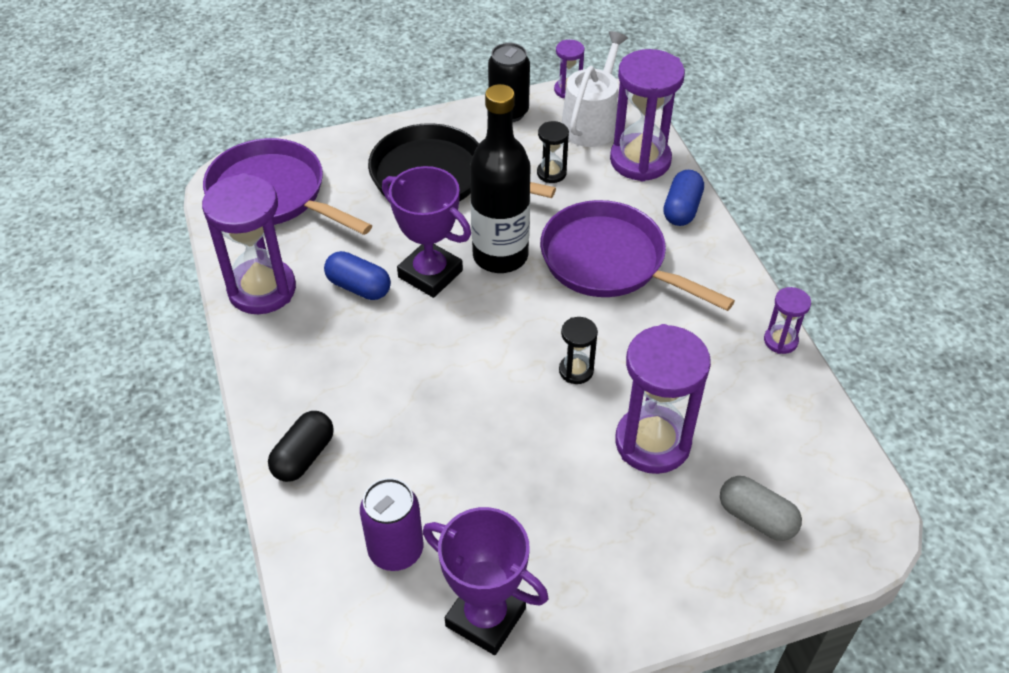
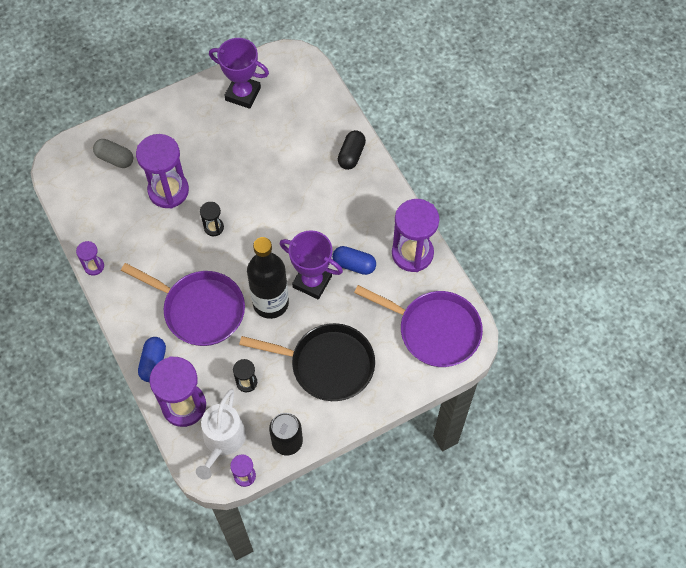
camera: 170 degrees right, 15 degrees up
(396, 550) = (291, 116): purple can -> none

